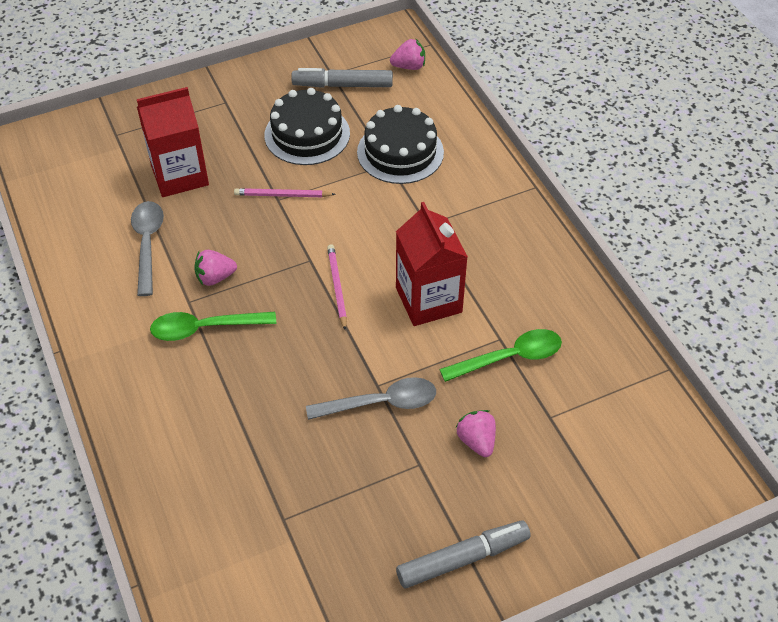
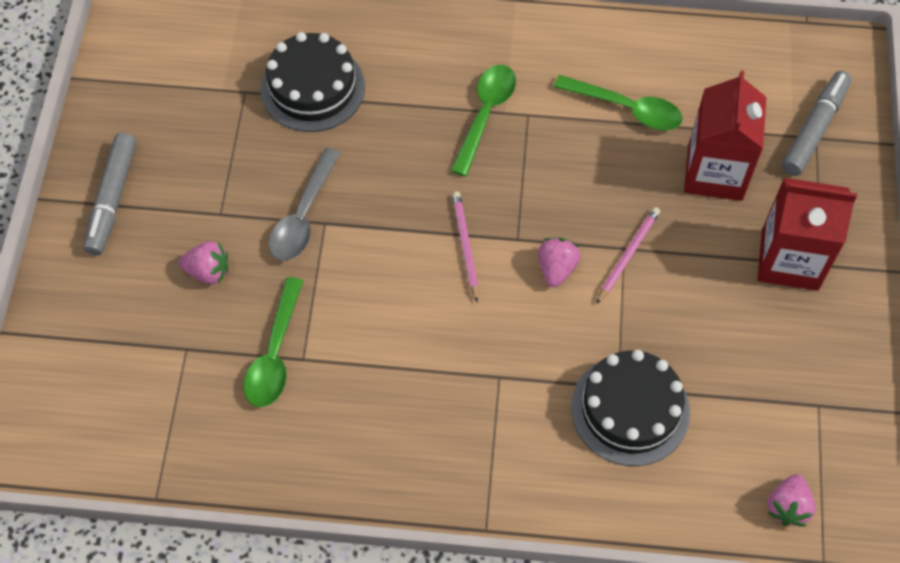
camera: 120 degrees right, 10 degrees up
(147, 244) = (626, 108): grey spoon -> green spoon
(215, 277) = (545, 147): pink strawberry -> pink strawberry (556, 268)
(307, 134) = (716, 324): black cake -> black cake (312, 88)
(337, 287) = (465, 246): pink pencil -> pink pencil turned 120 degrees counterclockwise
(342, 85) = (788, 407): grey marker -> grey marker (814, 129)
(428, 300) = (394, 320): red carton -> red carton (789, 260)

